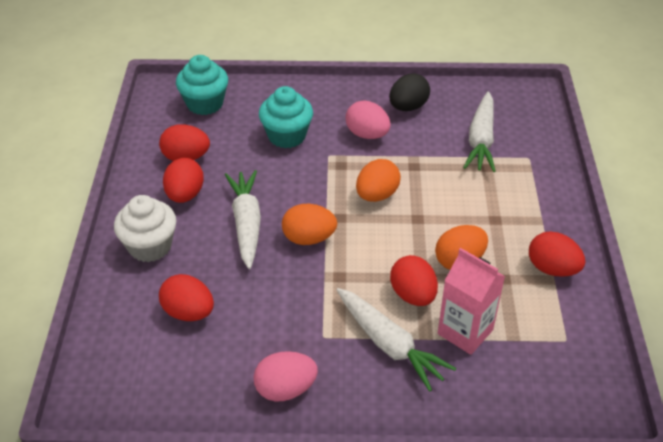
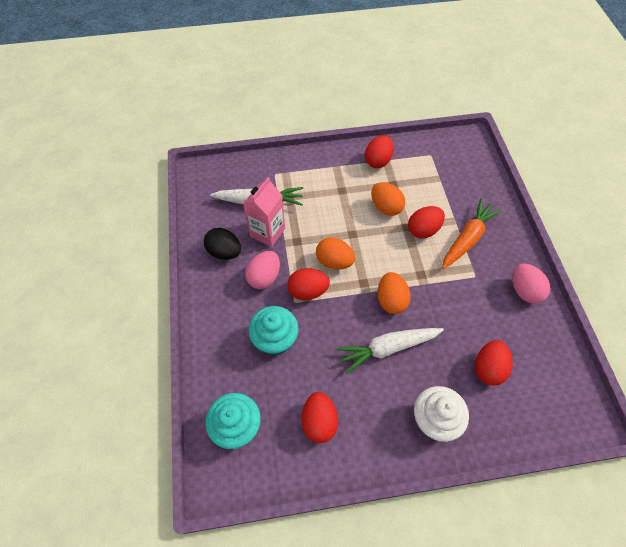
camera: 100 degrees left, 15 degrees up
(185, 195) = (367, 408): red egg -> red egg (308, 291)
(389, 344) = (467, 238): white carrot -> orange carrot
(465, 332) = (442, 201): pink carton -> pink carton (267, 232)

